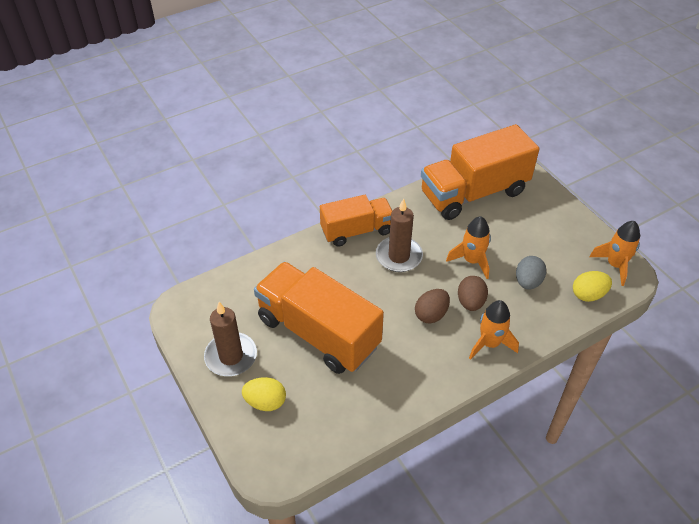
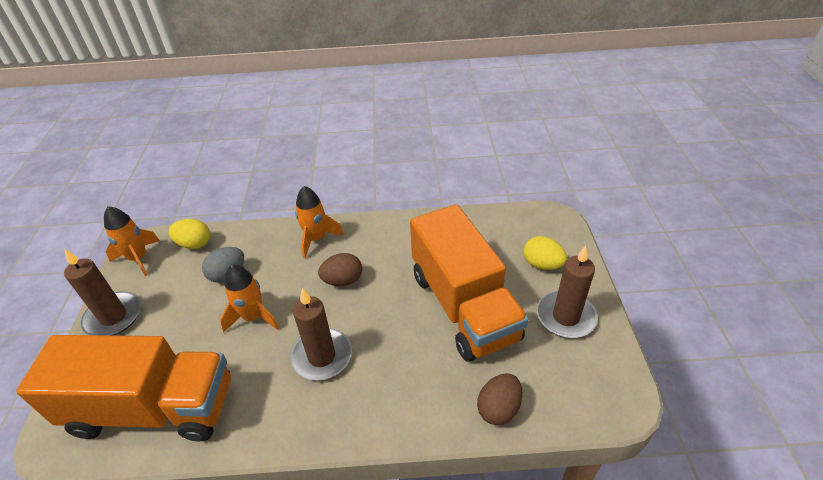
camera: 150 degrees left, 5 degrees down
(356, 231) = (343, 417): orange truck -> none
(470, 302) = (297, 277): brown egg -> brown egg (498, 408)
(569, 223) = (113, 317): none -> brown candle

